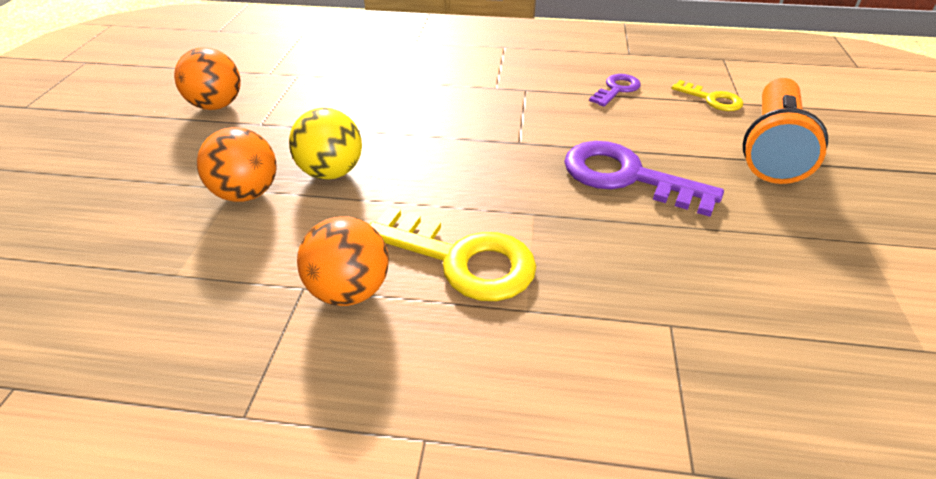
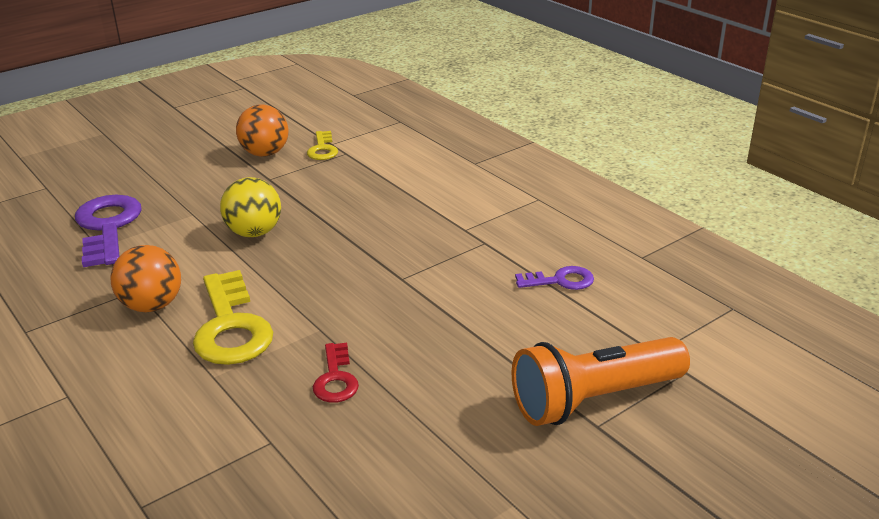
camera: 45 degrees right, 10 degrees down
(247, 194) = (193, 221): orange ball -> none
(617, 241) = (335, 378): none -> red key
(627, 177) = (427, 346): purple key -> purple key (107, 227)
(711, 99) = (631, 333): yellow key -> yellow key (322, 149)

